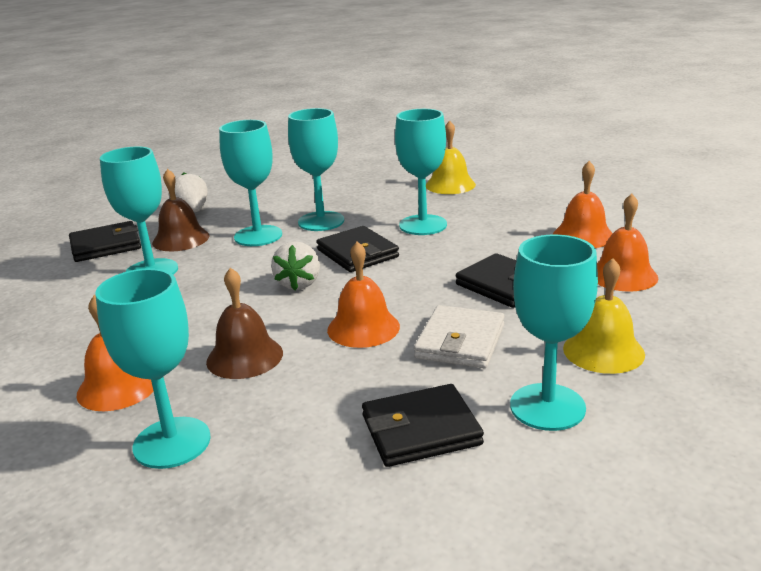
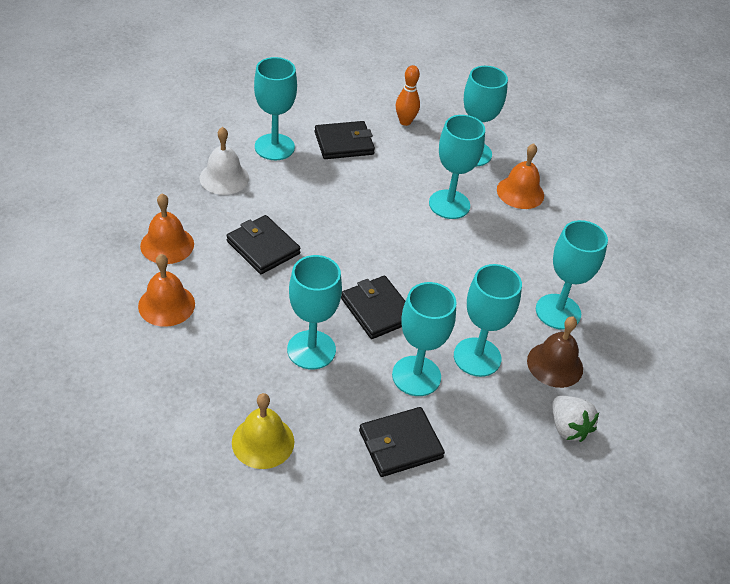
camera: 175 degrees right, 20 degrees up
(106, 245) = (626, 364): black wallet -> black wallet (400, 444)
(244, 357) = (449, 204): brown bell -> turquoise goblet
(294, 494) = (405, 122): none -> orange bowling pin
(299, 283) = (425, 274): white strawberry -> none
(363, 328) = (373, 218): orange bell -> none
(460, 341) = (310, 197): white wallet -> none
(603, 351) = (224, 178): yellow bell -> white bell

